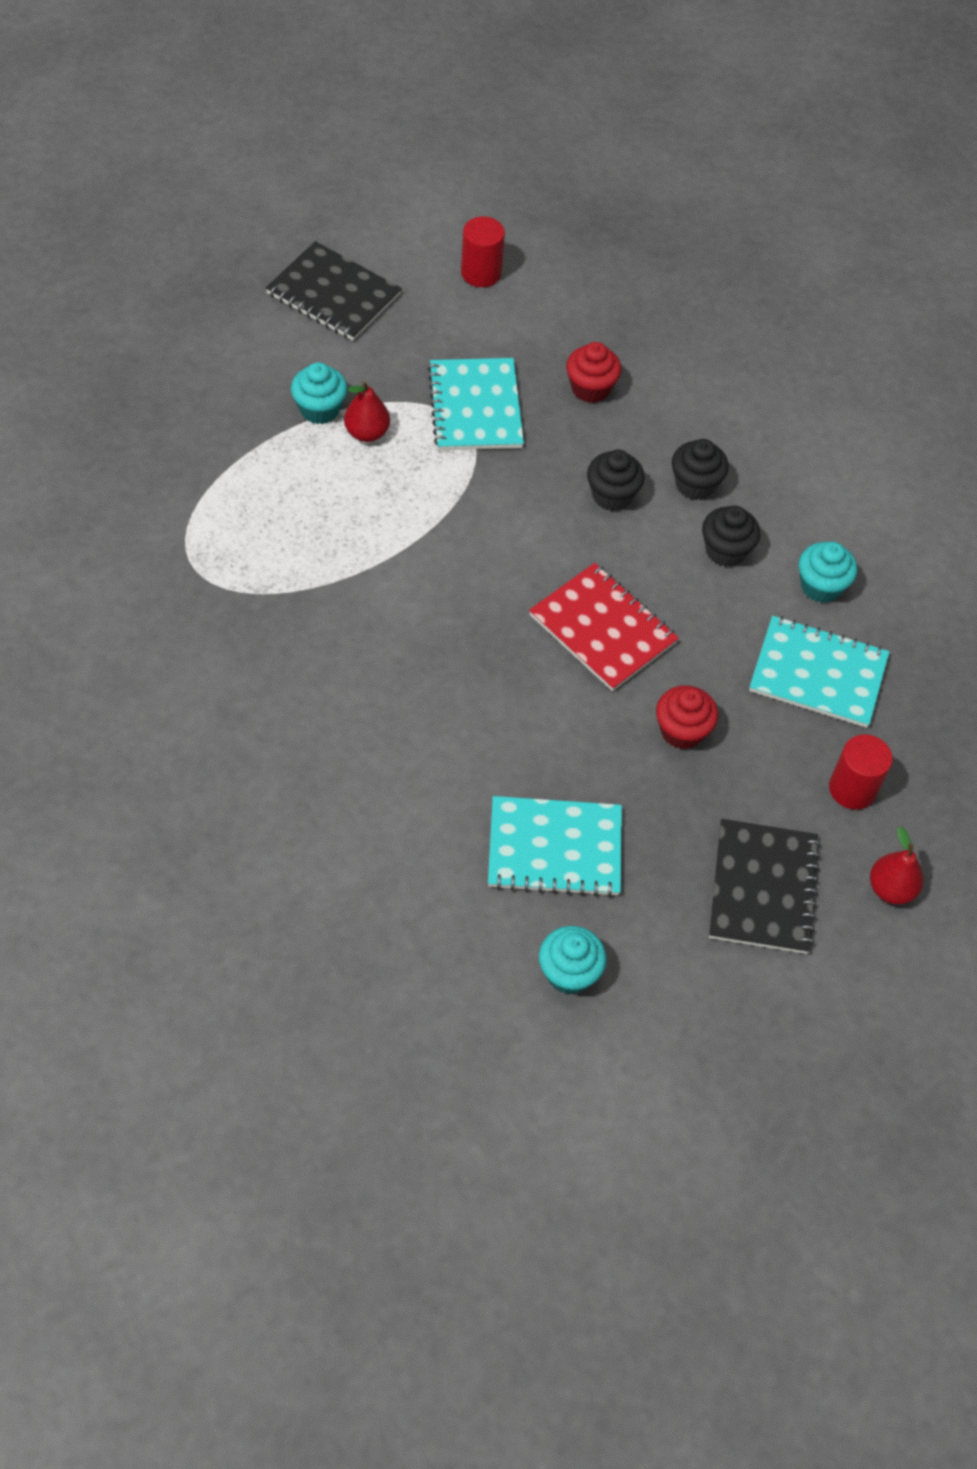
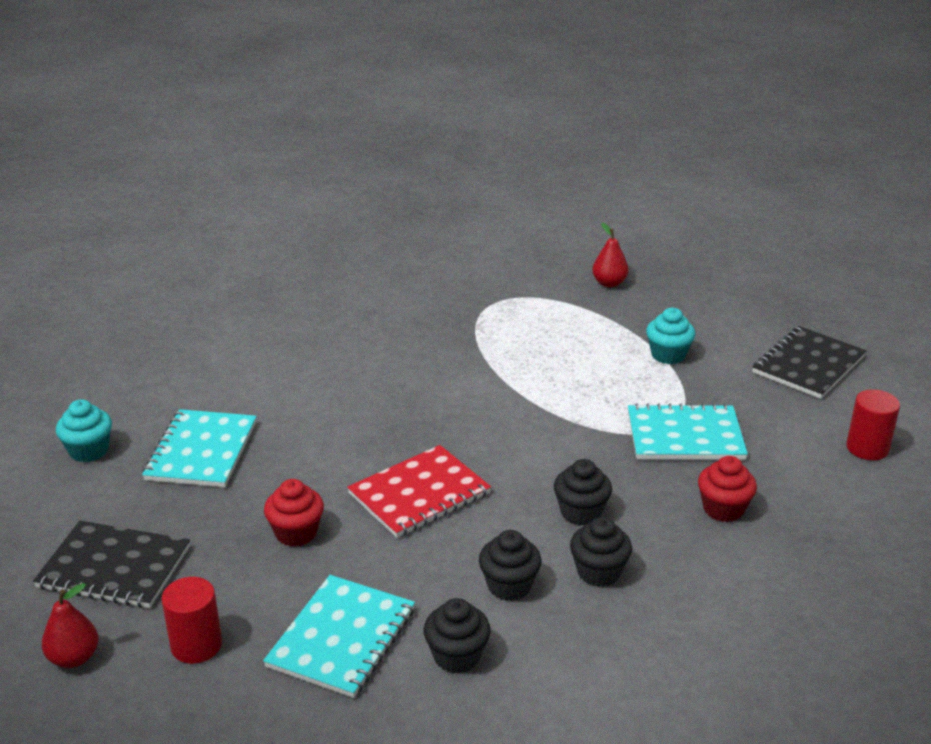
camera: 100 degrees right, 25 degrees down
(367, 433) = (644, 377): red pear -> red pear (609, 283)
(821, 586) = (457, 656): turquoise cupcake -> black cupcake

